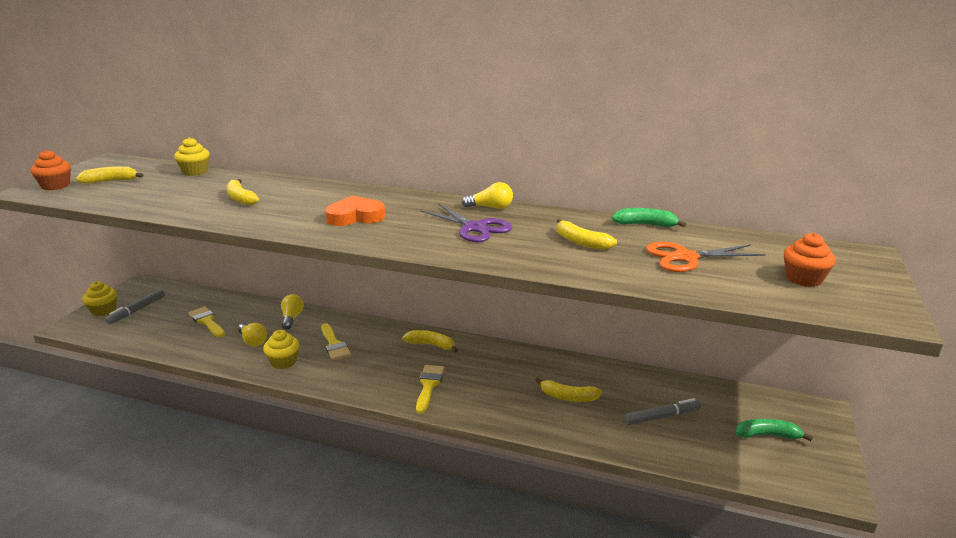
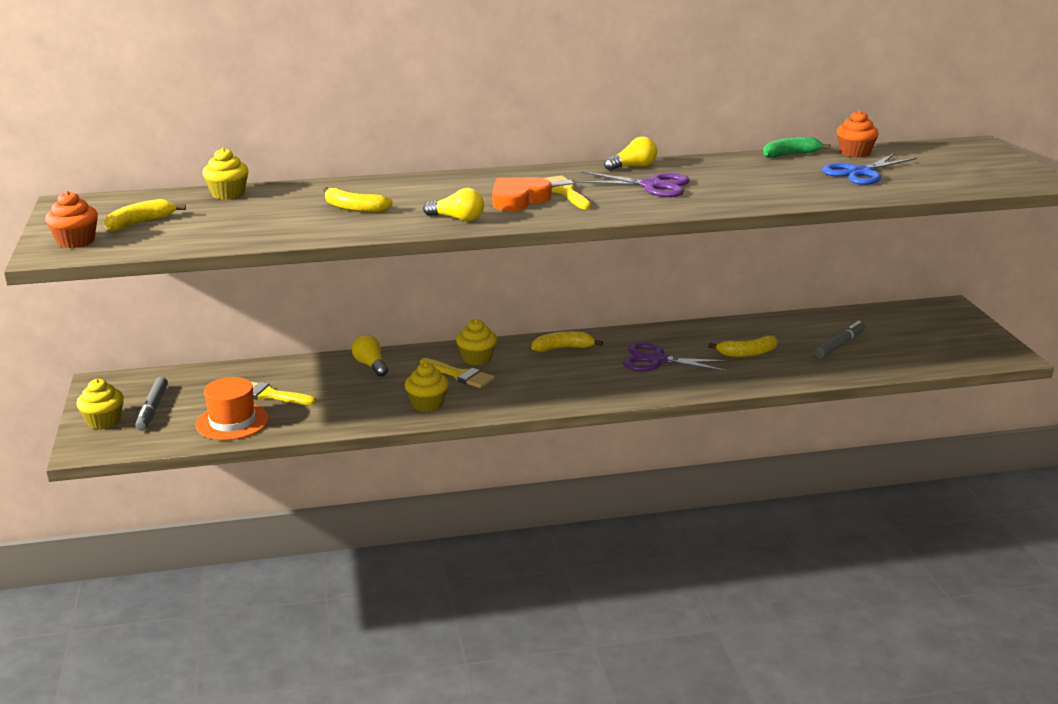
camera: 30 degrees left, 0 degrees up
(161, 335) = (232, 422): none -> orange hat
(253, 341) = (360, 397): yellow light bulb -> yellow light bulb (457, 219)
(362, 334) = (476, 358): none -> yellow cupcake
(429, 385) = (609, 380): yellow brush -> yellow brush (565, 192)
(486, 379) = (657, 360): none -> purple scissors
(581, 242) = (763, 178): yellow banana -> none
(685, 257) = (860, 173): orange scissors -> blue scissors
(767, 435) = (930, 334): green banana -> none
(803, 279) = (962, 170): orange cupcake -> orange cupcake (854, 153)

